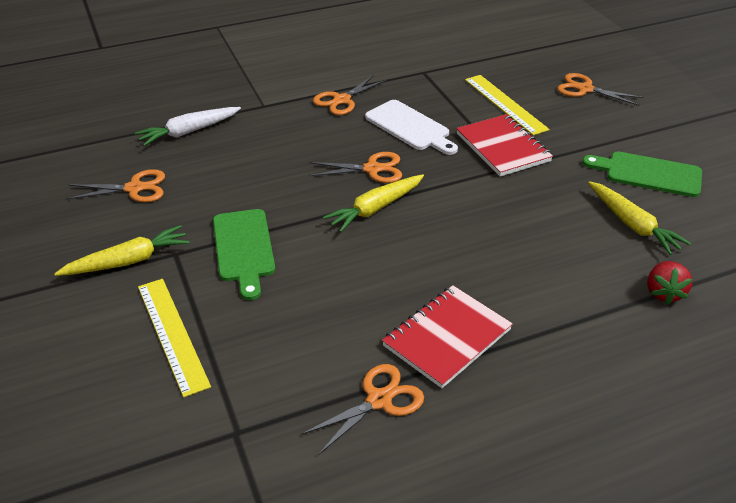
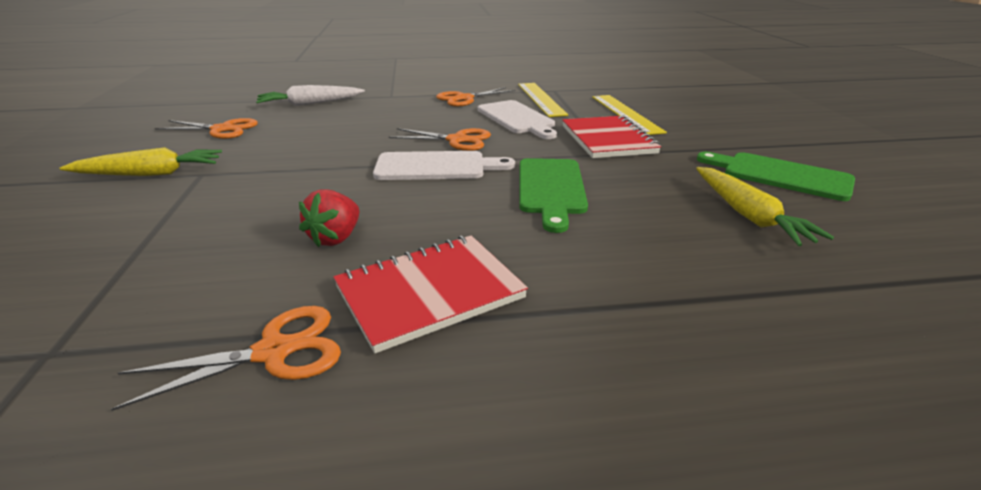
camera: 15 degrees right, 10 degrees down
(172, 334) = (112, 236): yellow ruler -> yellow ruler (540, 99)
(244, 249) = (271, 179): green cutting board -> green cutting board (551, 189)
(375, 208) = (436, 166): yellow carrot -> white cutting board
(585, 89) = (718, 112): orange scissors -> none
(663, 293) = (782, 292): red strawberry -> red strawberry (336, 238)

